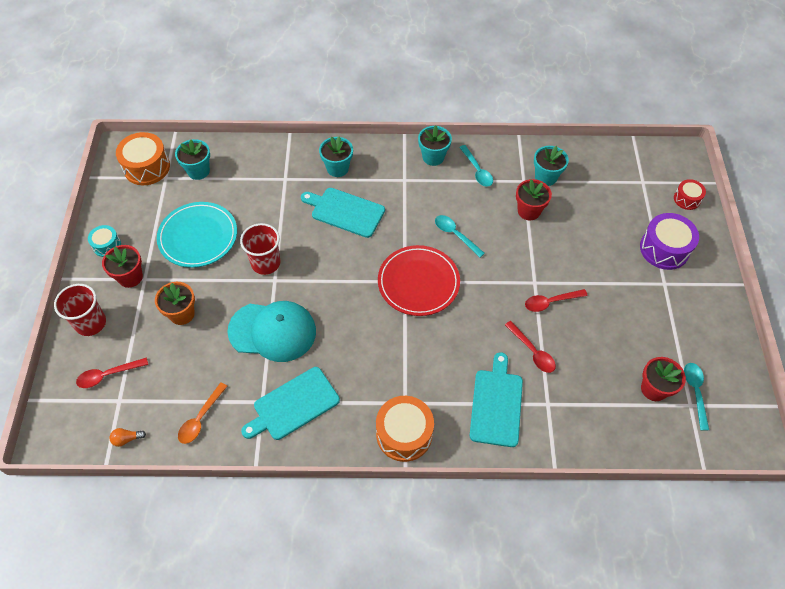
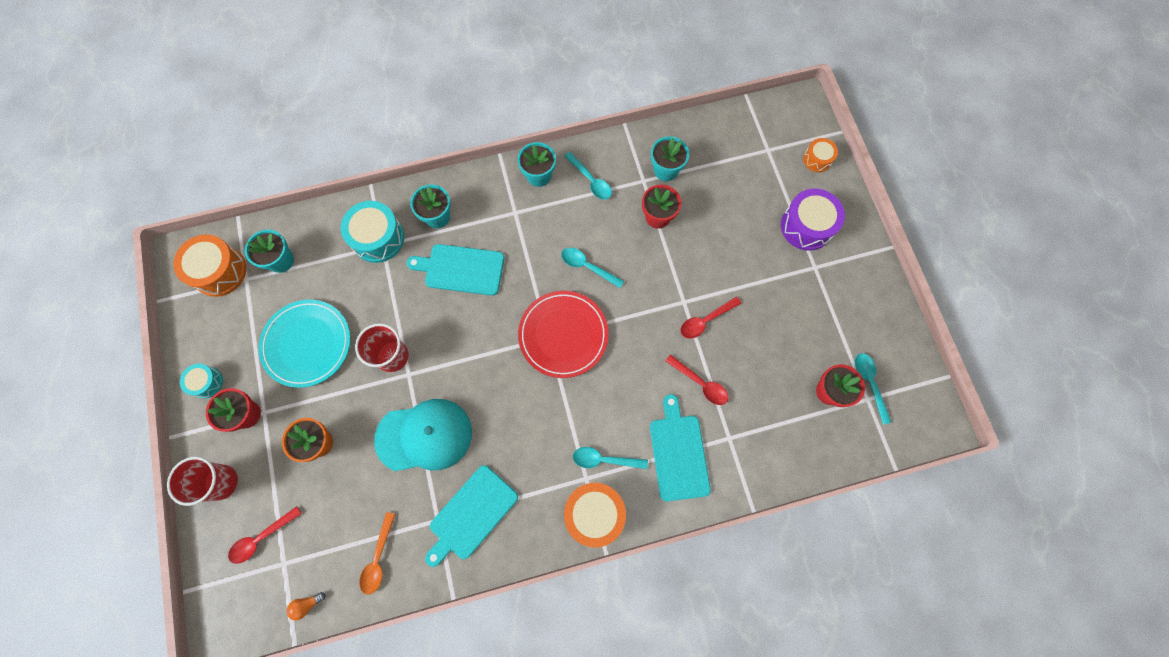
camera: 15 degrees left, 15 degrees up
(283, 173) = (378, 238): none -> turquoise drum
(426, 391) = (604, 459): none -> turquoise spoon
(687, 199) = (817, 159): red drum -> orange drum

